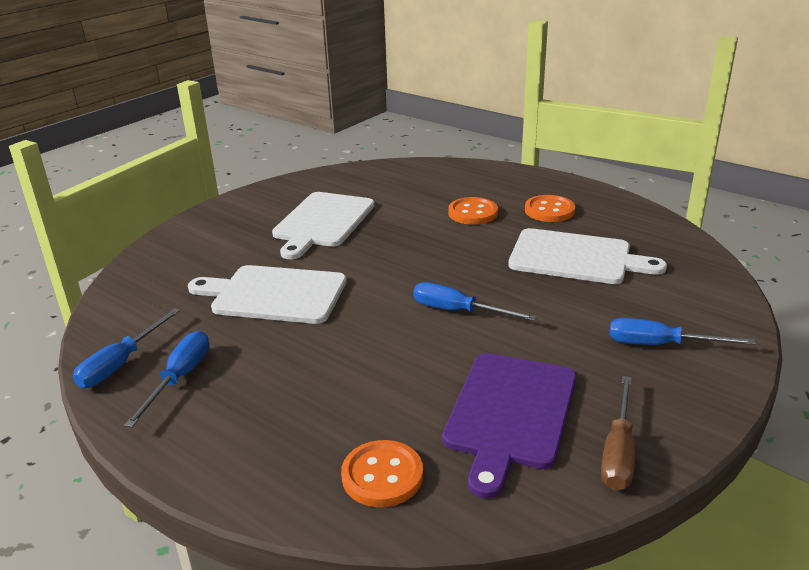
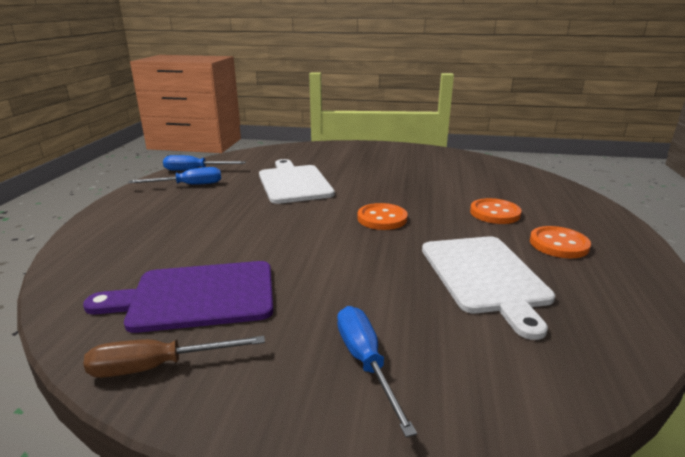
camera: 60 degrees right, 5 degrees down
(322, 222) = (400, 171): white cutting board -> none
(382, 476) = (107, 263): orange button -> orange button (382, 218)
(458, 311) = (329, 243): blue screwdriver -> none

